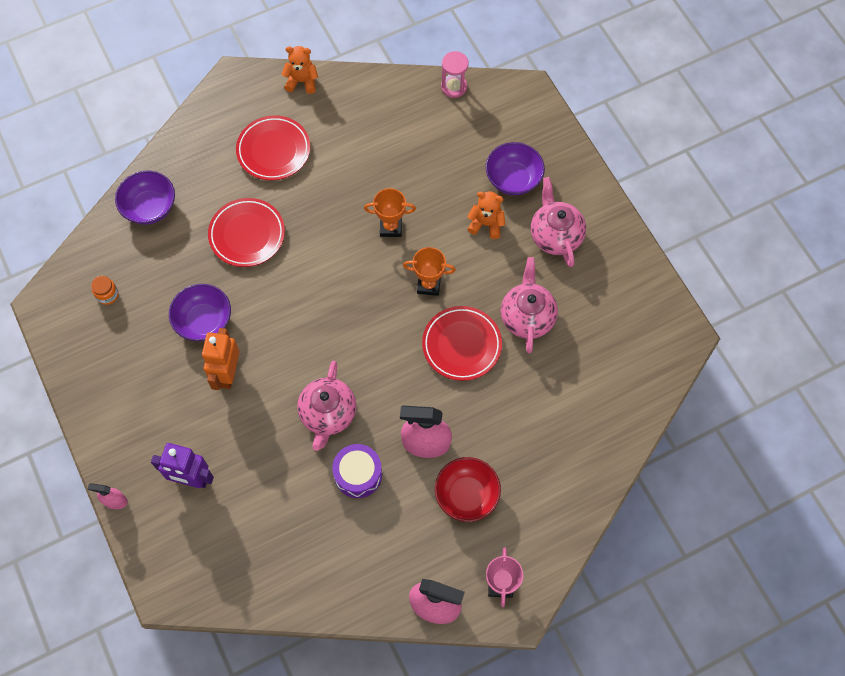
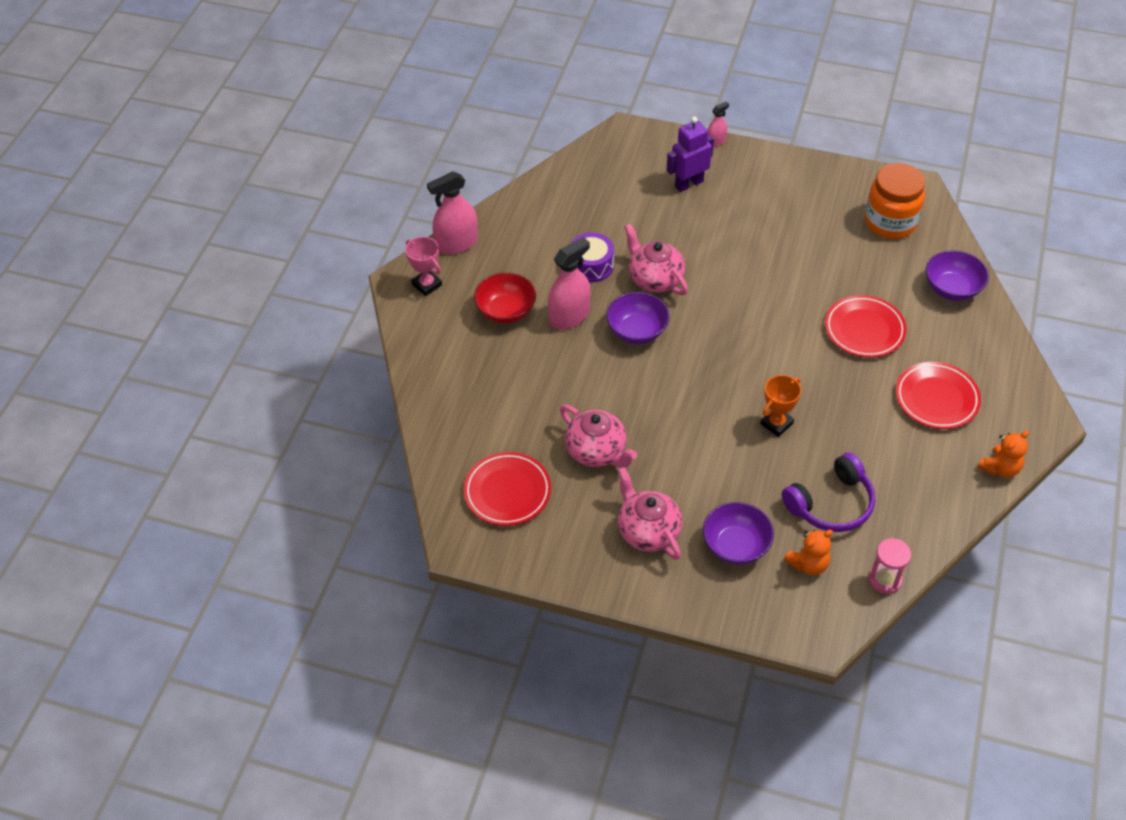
camera: 135 degrees right, 15 degrees down
(107, 295) = (890, 222): orange jar -> orange jar, size x2.41
(204, 321) = (809, 260): purple bowl -> purple bowl (637, 331)
(227, 374) = (749, 247): orange robot -> none
(426, 151) = (831, 504): none -> purple headphones
(428, 285) = (695, 410): orange trophy -> none
(461, 345) = (620, 392): red plate -> red plate (507, 492)
(486, 224) = (711, 490): orange teddy bear -> orange teddy bear (808, 564)
(555, 235) = (648, 531): pink teapot -> pink teapot turned 150 degrees counterclockwise

